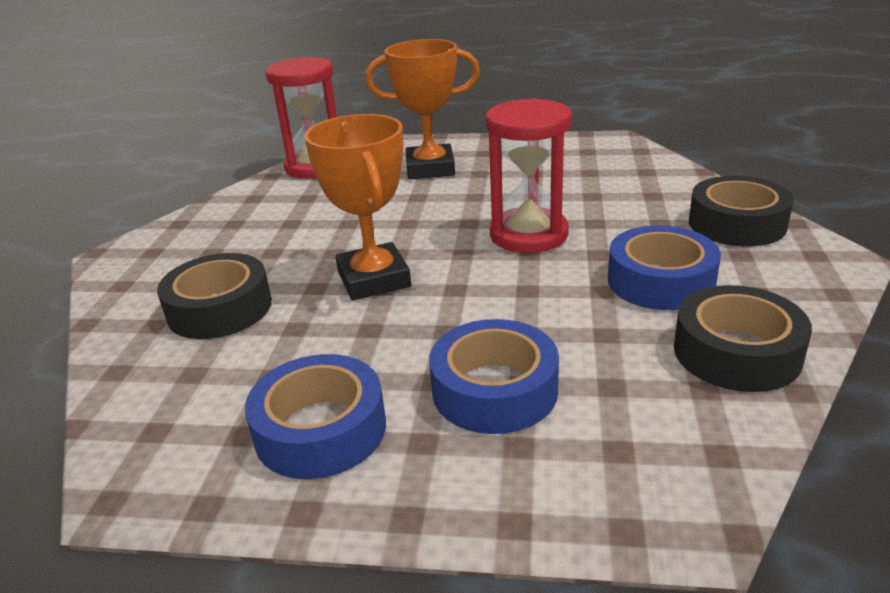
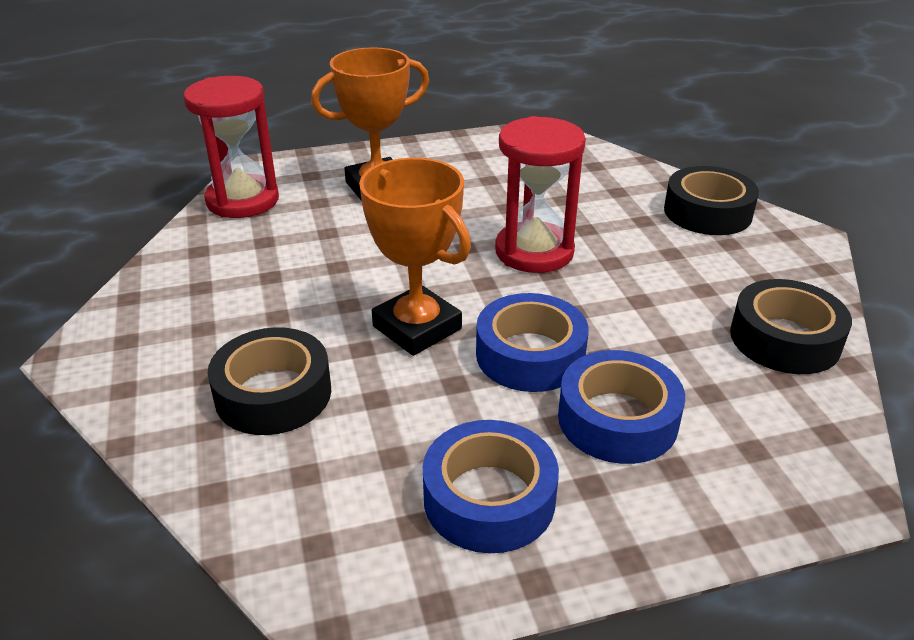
camera: 25 degrees left, 5 degrees up
(660, 281) = (683, 281): blue tape -> blue tape (530, 355)

